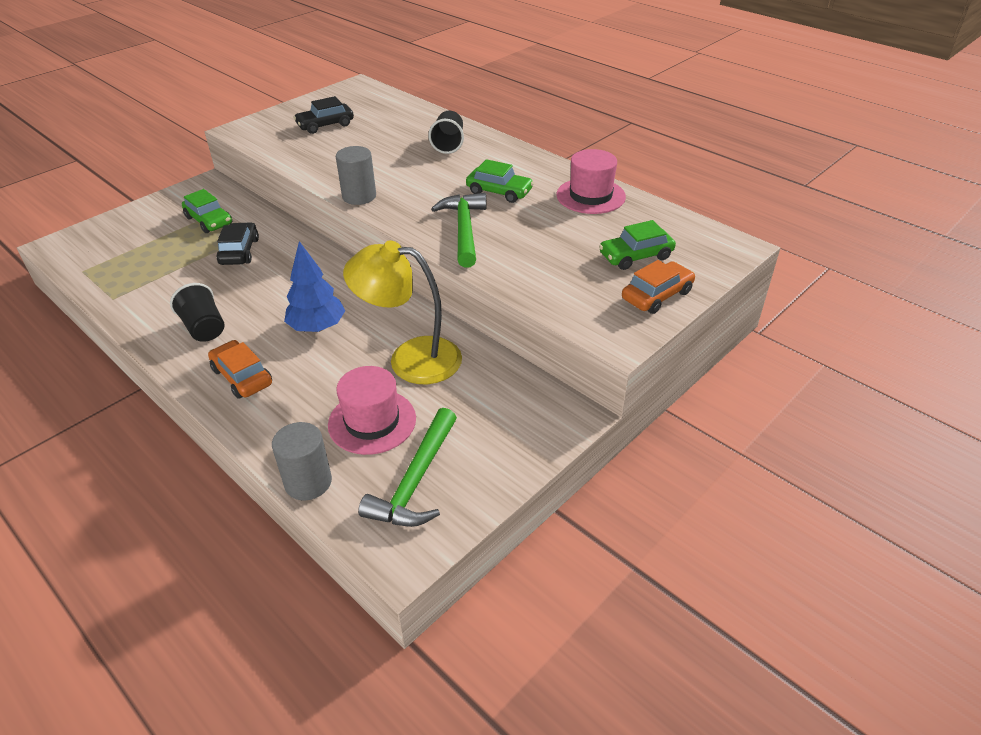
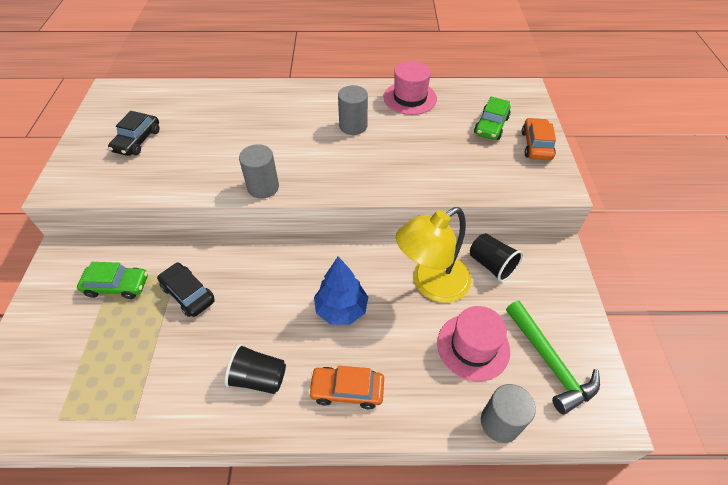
camera: 45 degrees left, 10 degrees up
(448, 144) = (264, 107): black cup -> black cup (491, 265)
(464, 229) = (374, 168): green hammer -> none
(499, 192) = (353, 126): green car -> grey cylinder

